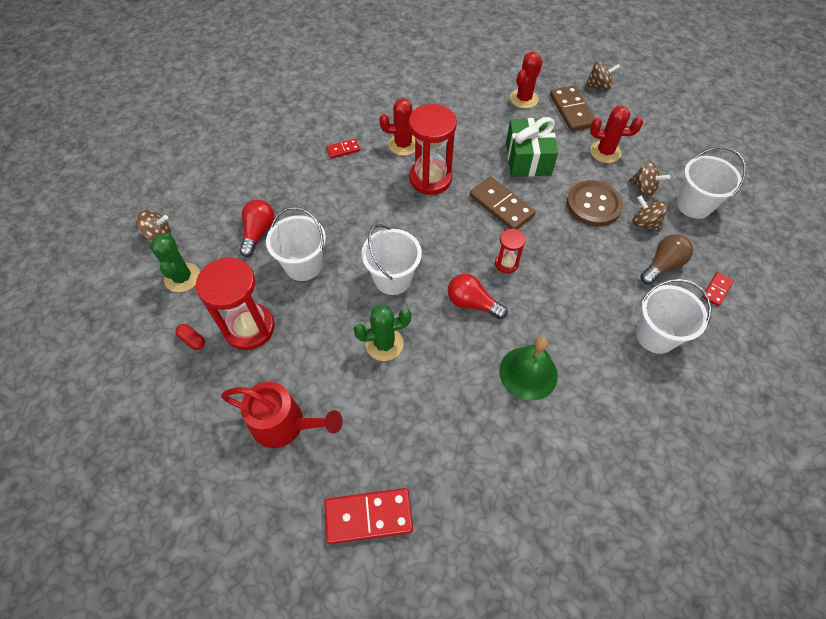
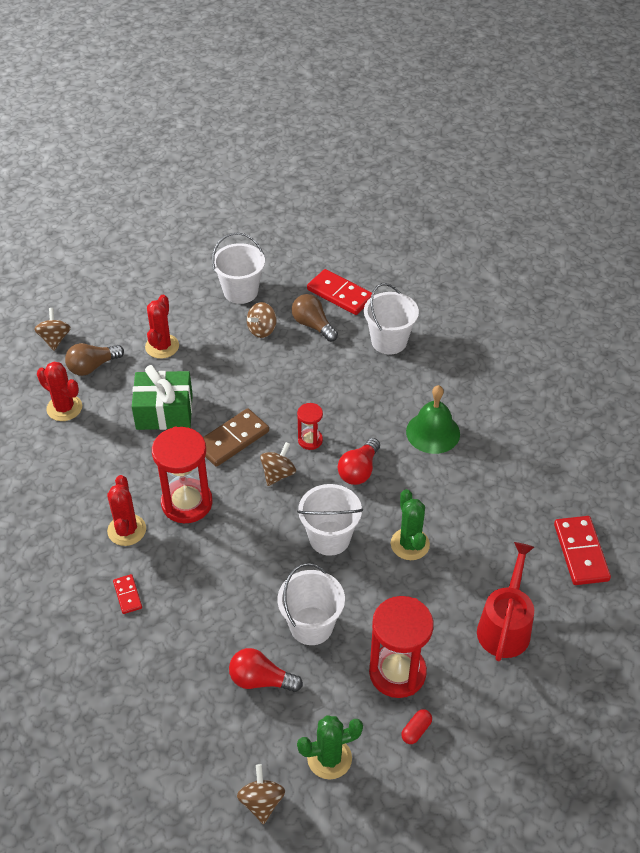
camera: 90 degrees left, 10 degrees down
(572, 110) = (92, 366): brown domino -> brown light bulb
(593, 205) = (236, 364): brown button -> none
(643, 188) = (216, 324): brown spinning top -> brown spinning top (278, 474)
(716, 290) = (340, 294): red domino -> red domino, size x1.90

